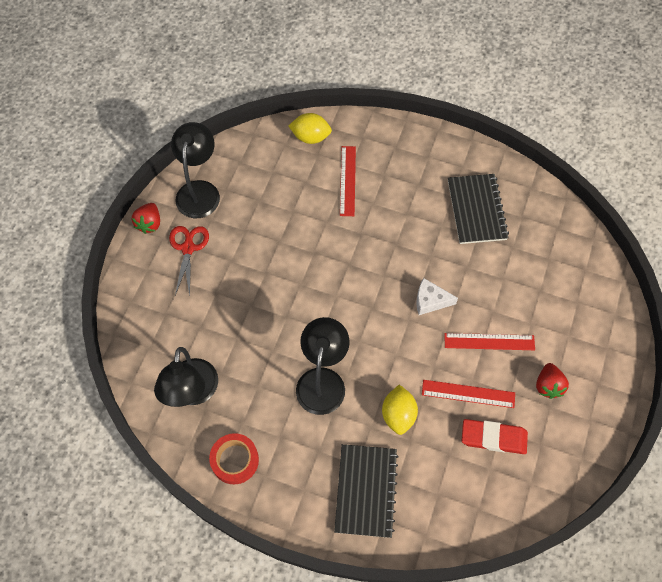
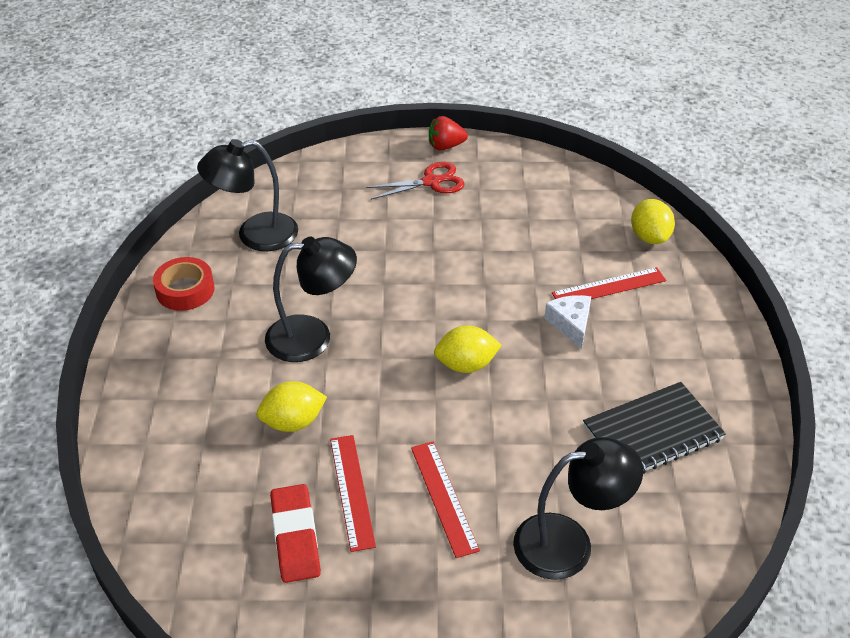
camera: 70 degrees right, 20 degrees down
(199, 191) = (510, 169): black lamp -> black lamp (569, 542)
(366, 491) = (179, 415): black notebook -> none
(385, 291) = (466, 365): none -> yellow lemon
(430, 301) = (475, 415): white cheese -> white cheese (570, 324)
(548, 385) = (404, 588): red strawberry -> none

